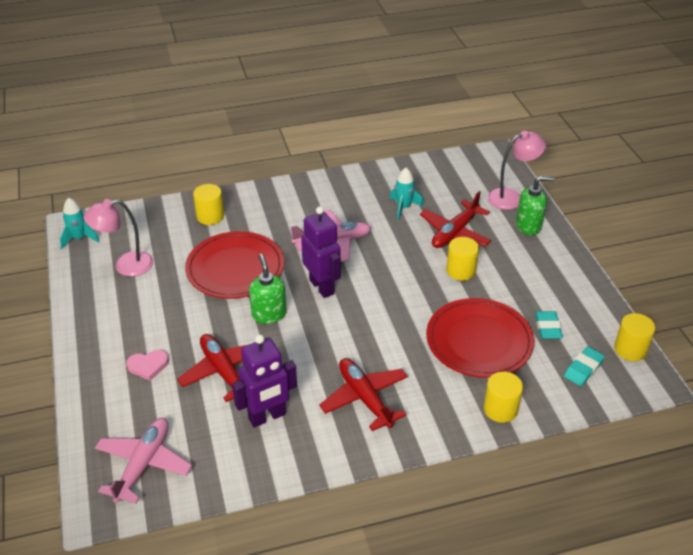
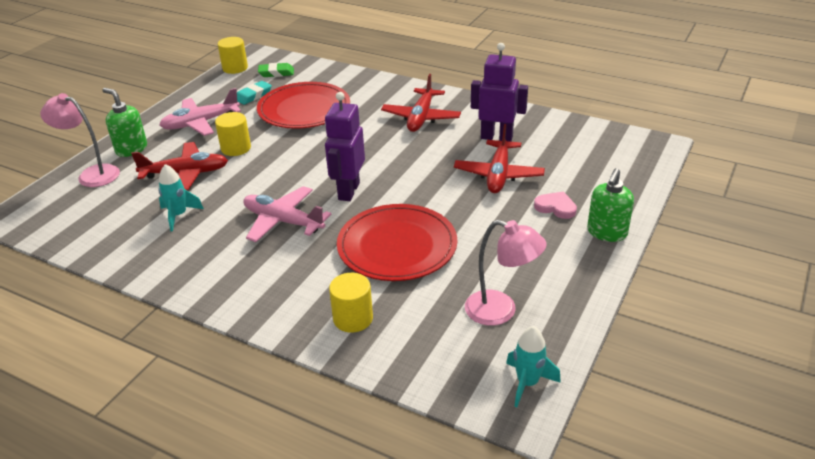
camera: 135 degrees left, 5 degrees down
(143, 464) = (608, 152): pink plane -> pink plane (200, 123)
(269, 314) = (417, 194): green soap dispenser -> green soap dispenser (606, 233)
(500, 409) = (352, 80): yellow cylinder -> none
(583, 369) = (276, 73): turquoise eraser -> green eraser

